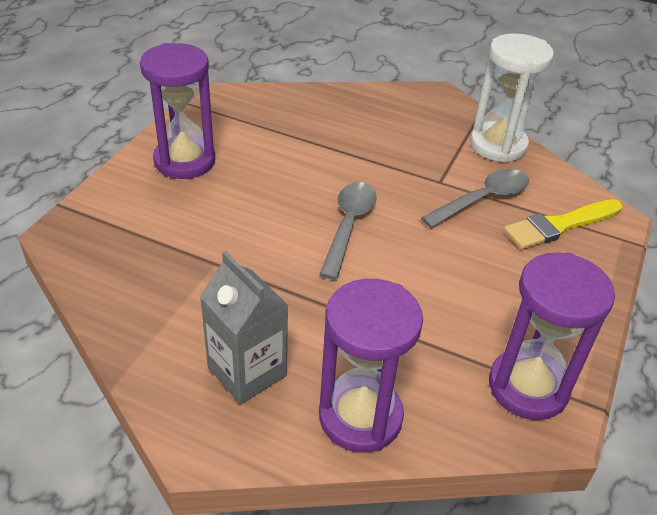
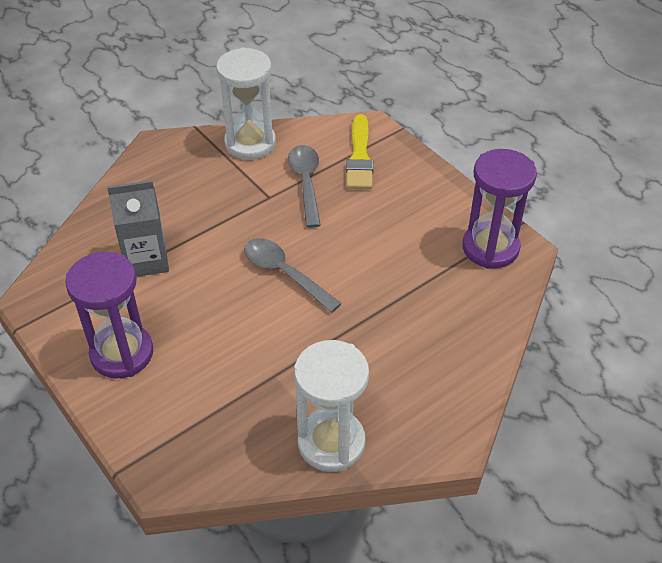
camera: 60 degrees left, 5 degrees up
(151, 334) = (331, 443): none -> white hourglass
(247, 372) = (401, 393): grey carton -> grey carton (146, 260)
(360, 417) = (472, 344): purple hourglass -> none

